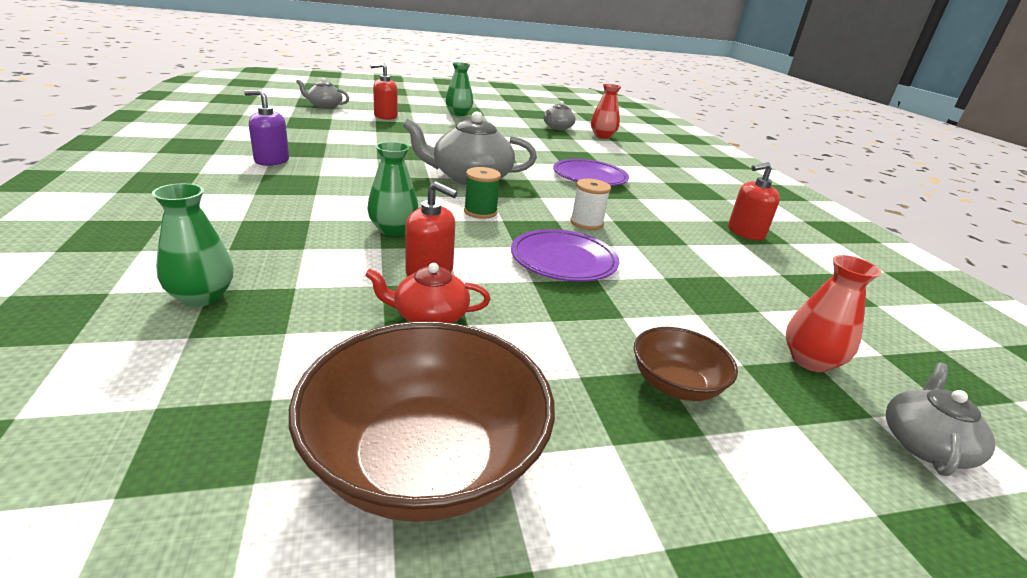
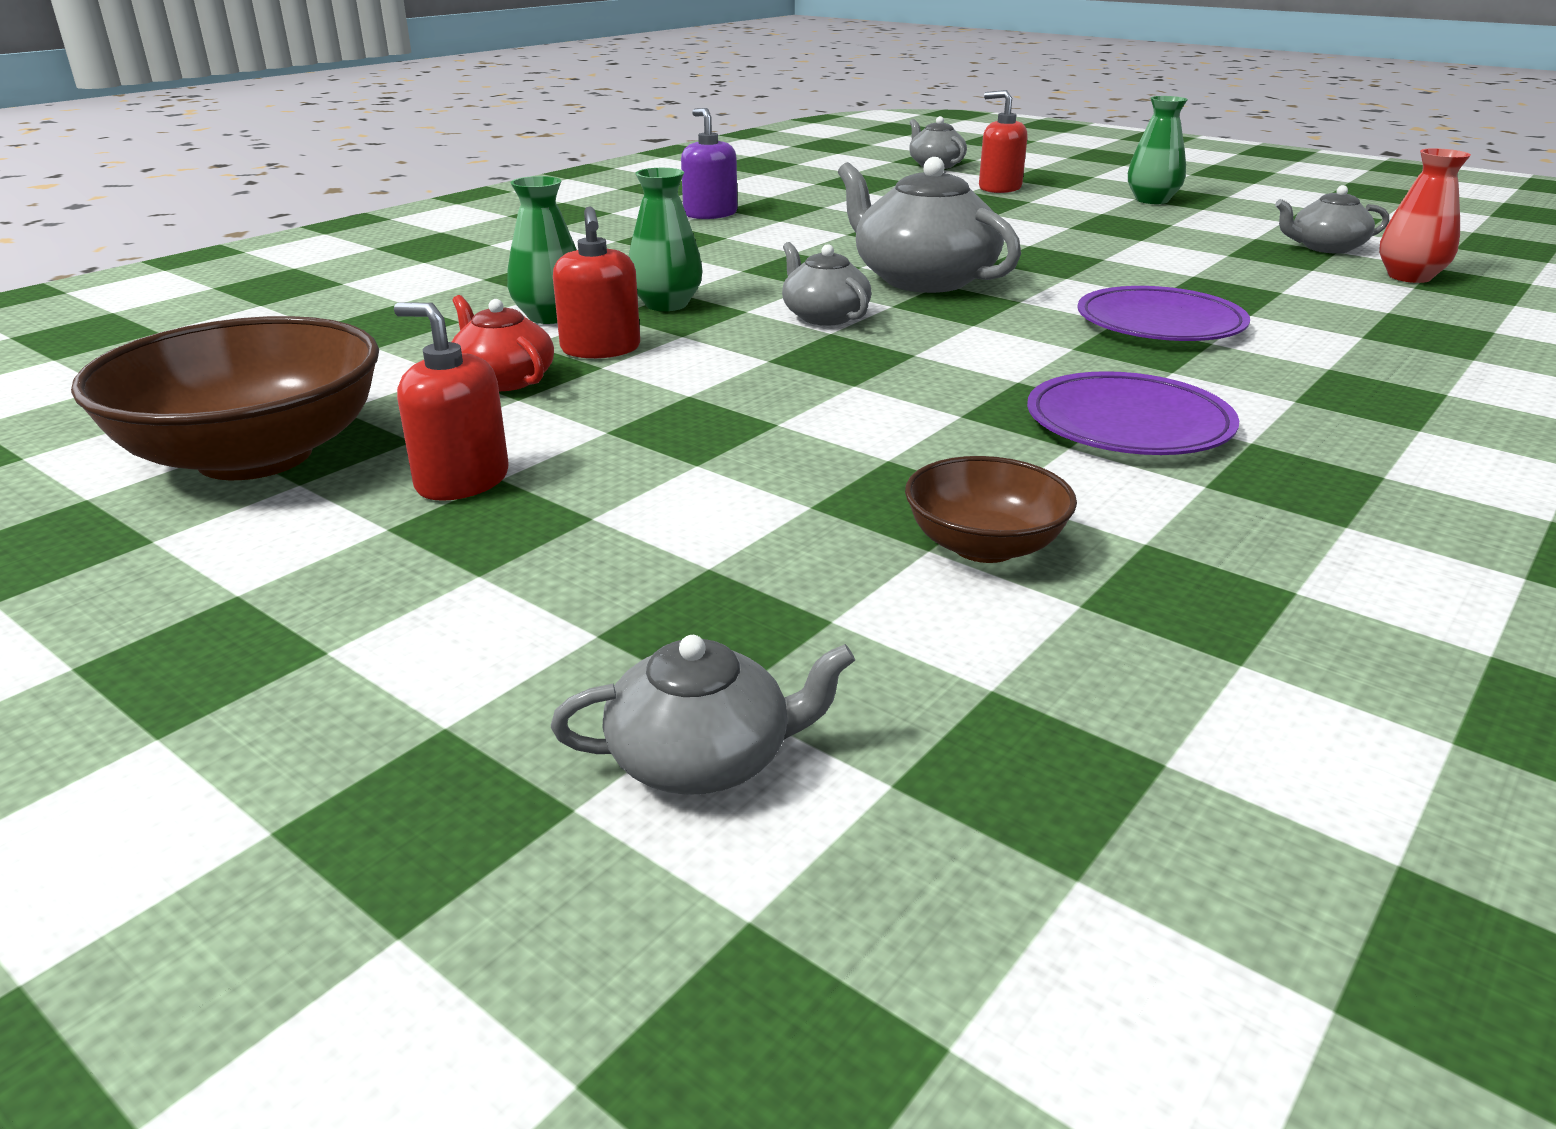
camera: 55 degrees right, 0 degrees up
(202, 296) = (385, 304): green vase -> green vase (550, 317)
(480, 212) = (824, 316): green spool -> grey teapot
(563, 260) = (790, 392): purple plate -> purple plate (1128, 424)
(586, 223) = (955, 370): white spool -> none
(675, 384) = (570, 533): brown bowl -> brown bowl (984, 546)
(745, 232) = (1274, 477): red soap dispenser -> red soap dispenser (462, 481)
(810, 361) = (823, 619): red vase -> none

